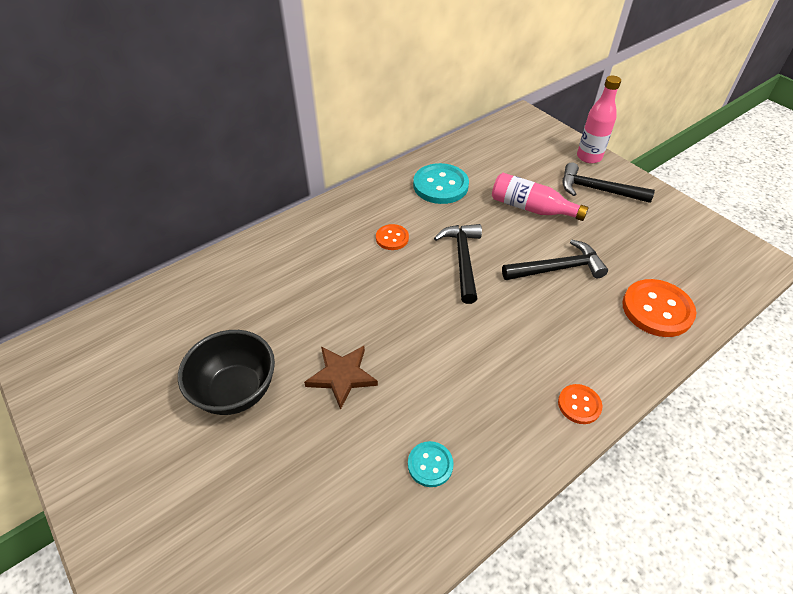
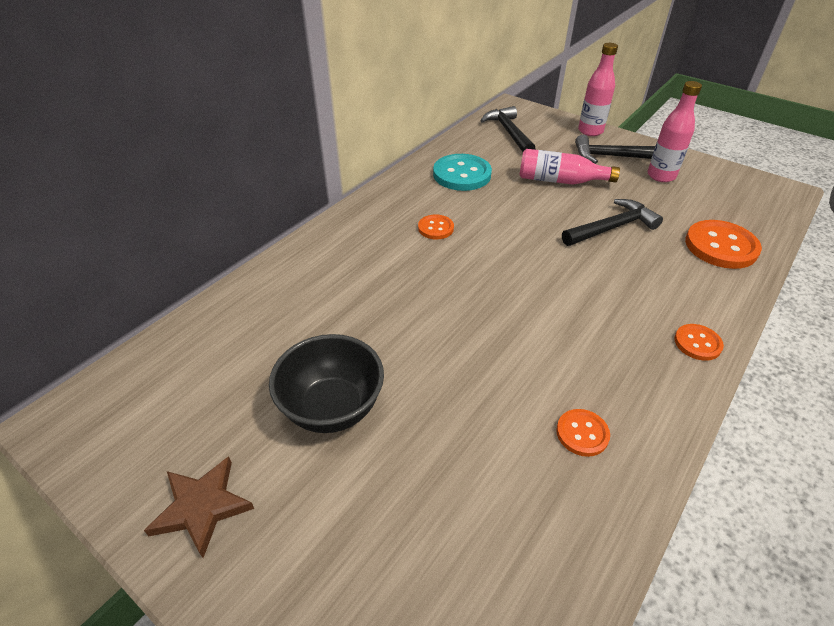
camera: 15 degrees left, 5 degrees down
(342, 376) = (445, 367): brown star -> brown star (202, 507)
(430, 464) = (582, 433): turquoise button -> orange button
(462, 260) = (517, 236): black hammer -> black hammer (508, 132)
(636, 220) = (661, 176): none -> pink bottle

